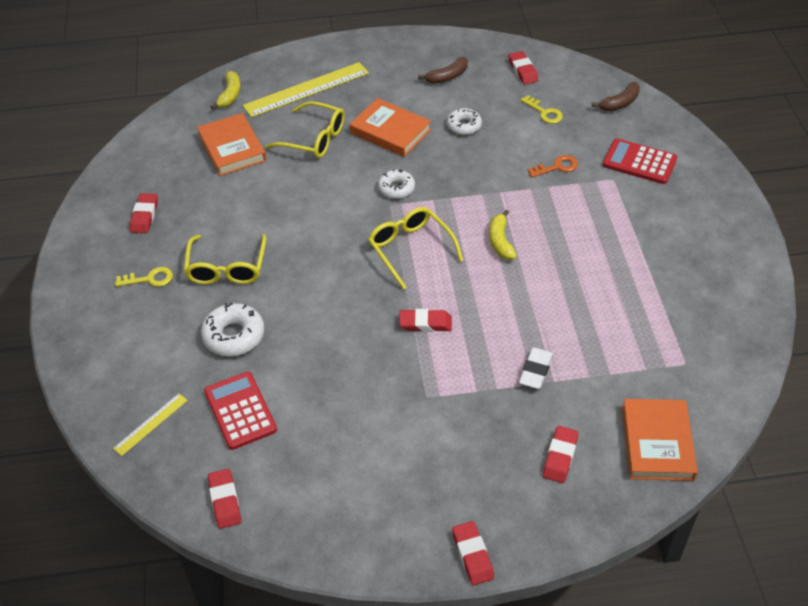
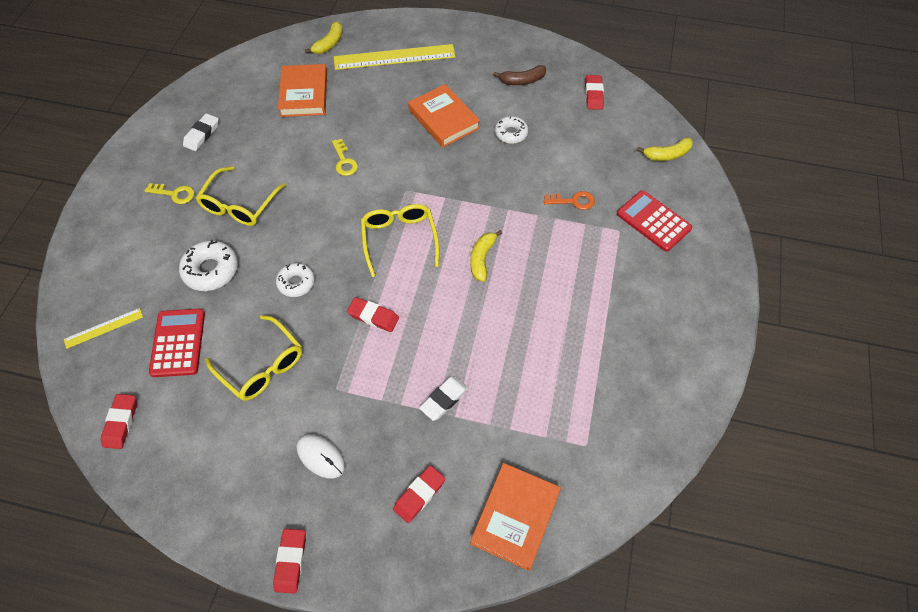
camera: 20 degrees right, 10 degrees up
(144, 216) = (202, 135): red eraser -> white eraser
(314, 139) = (375, 106): yellow glasses -> yellow glasses (262, 366)
(396, 188) = (419, 176): white donut -> white donut (296, 283)
(447, 458) = (321, 456): none -> white mouse
(544, 112) = (591, 143): yellow key -> yellow key (344, 161)
(619, 103) = (667, 155): brown banana -> yellow banana

